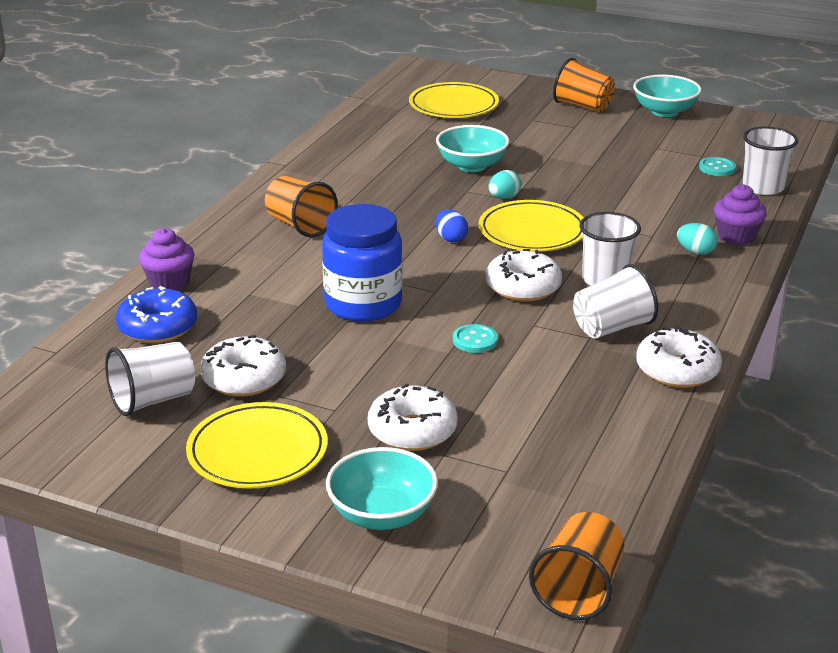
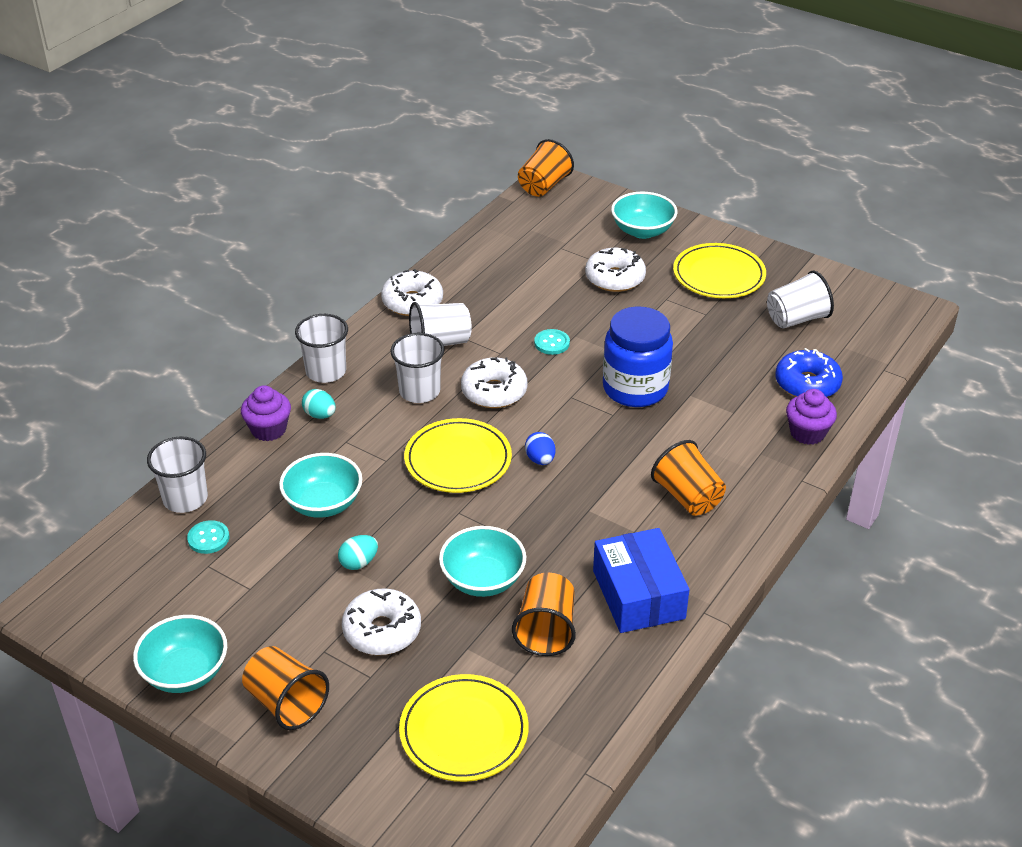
camera: 170 degrees left, 10 degrees up
(244, 378) = (732, 329): white donut -> white donut (382, 630)
(340, 168) = (638, 594): none -> blue box
(411, 147) = (546, 630): none -> orange cup
(504, 198) = (467, 516): turquoise egg -> turquoise egg (359, 562)
(638, 194) = (323, 503): none -> turquoise bowl
(722, 288) = (326, 371): none -> white cup

